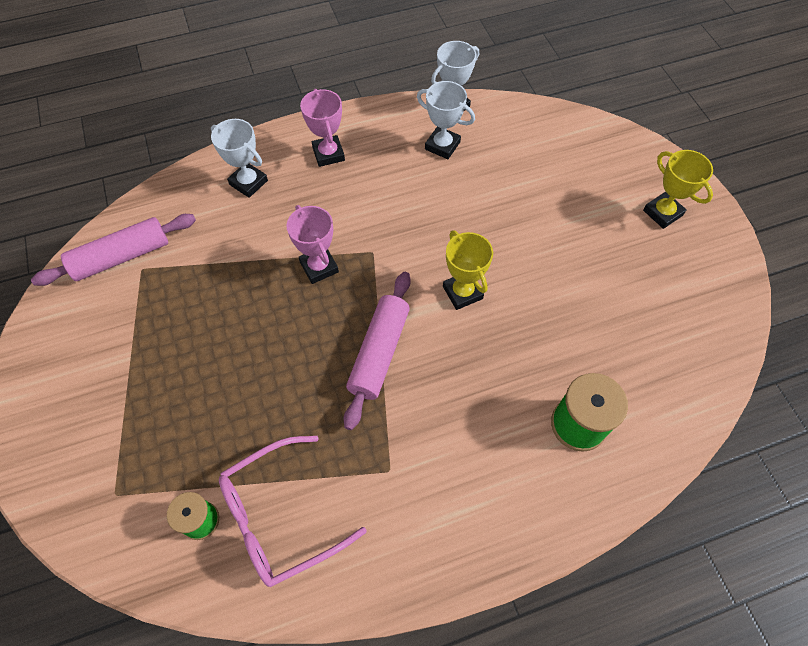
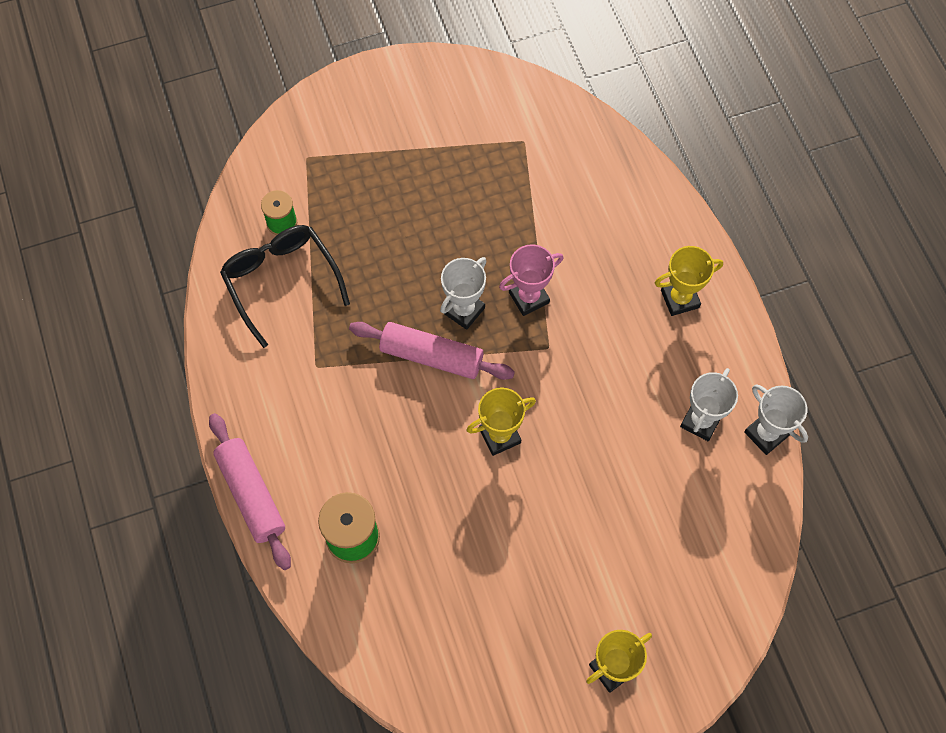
camera: 90 degrees right, 5 degrees up
(121, 256) = (537, 122): pink rolling pin -> pink rolling pin (252, 494)
(248, 182) = (634, 222): white trophy -> white trophy (463, 310)
(280, 516) = (281, 281): pink glasses -> black glasses
(328, 154) = (680, 299): pink trophy -> yellow trophy

